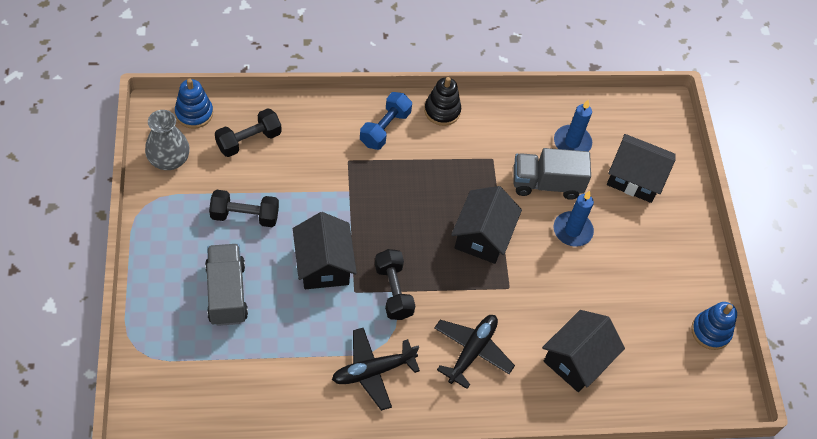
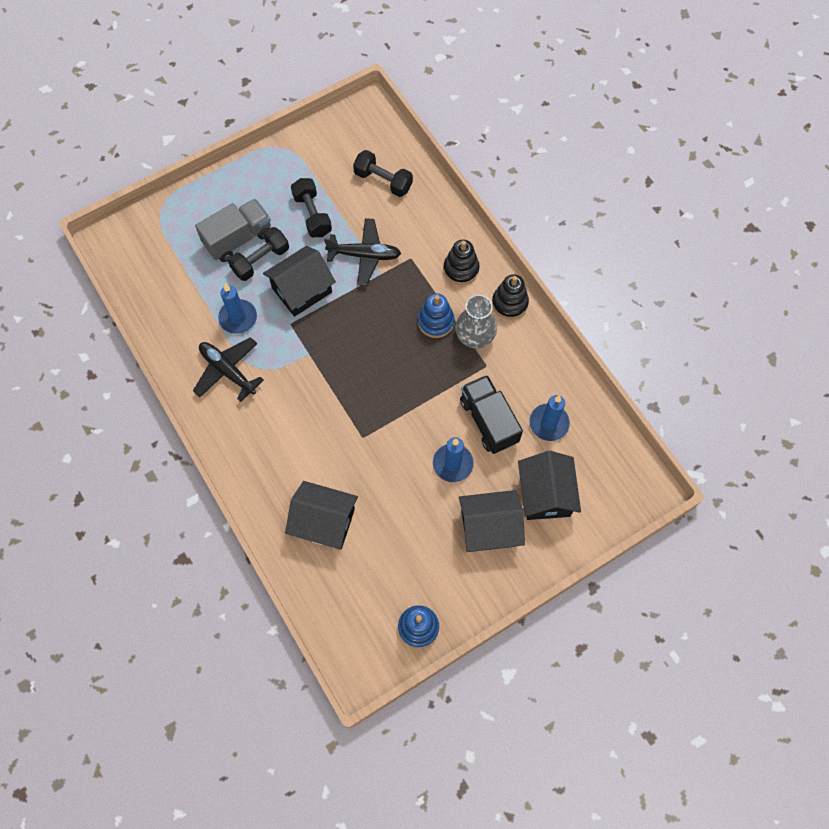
camera: 70 degrees right, 10 degrees up
(169, 159) = (331, 139): grey vase -> grey vase (475, 335)
(194, 113) = (383, 132): blue stacking toy -> blue stacking toy (435, 322)
(318, 335) = (238, 318): none -> blue candle
(385, 128) = (461, 269): blue dumbbell -> black stacking toy
(393, 291) = (307, 351): black dumbbell -> black dumbbell (260, 260)
(472, 351) = (285, 435): black plane -> black plane (364, 255)
(482, 236) = (401, 393): black house -> black house (489, 527)
(546, 184) = (488, 421): grey truck -> black truck

